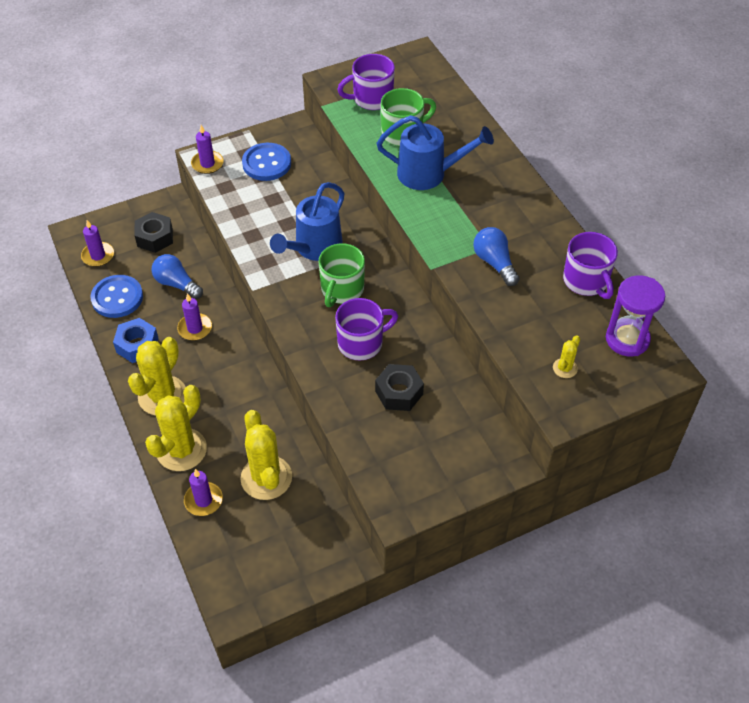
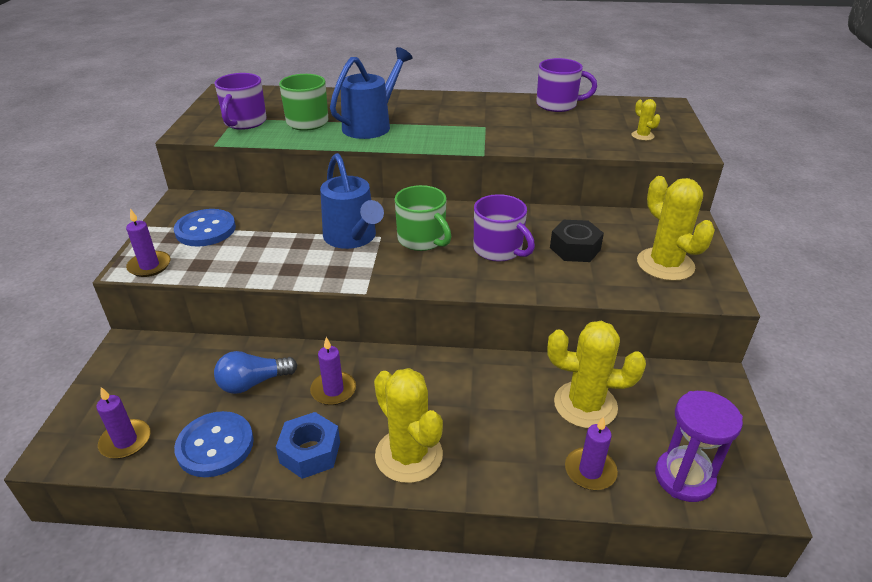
camera: 60 degrees left, 15 degrees down
(155, 237) = (163, 377): black nut -> none
(181, 450) = (503, 465): yellow cactus -> yellow cactus (665, 264)
(361, 343) = (499, 250): purple mug -> purple mug turned 135 degrees clockwise
(494, 263) = (505, 129): blue light bulb -> none
(627, 339) = (628, 108): purple hourglass -> purple hourglass (684, 478)

